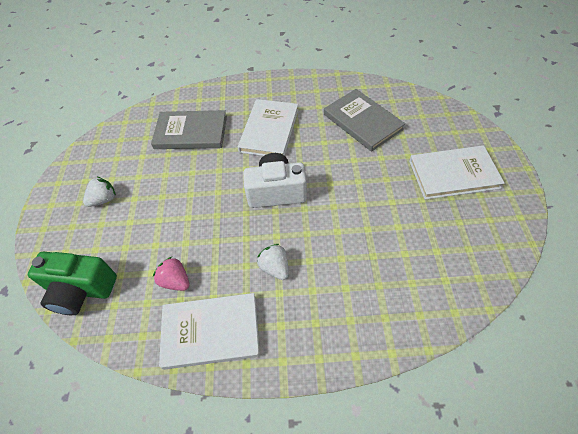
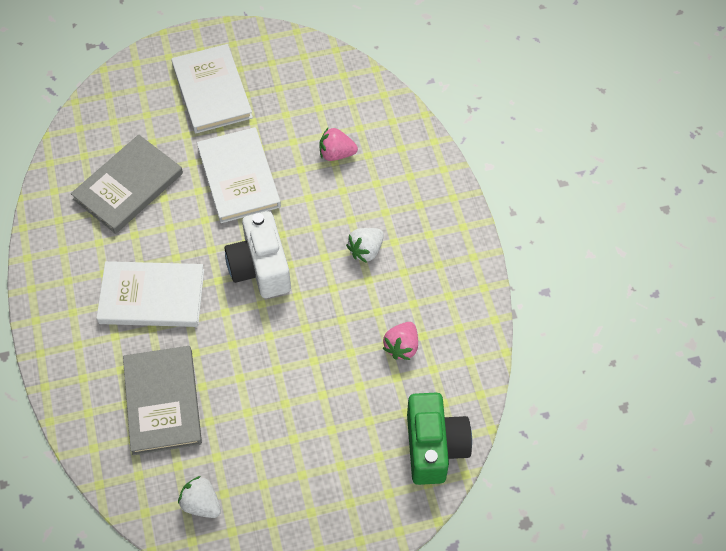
camera: 105 degrees left, 5 degrees up
(104, 199) = (301, 478): white strawberry -> white strawberry (201, 504)
(211, 331) = (450, 295): white book -> white book (238, 177)
(382, 258) = (336, 153): none -> pink strawberry

